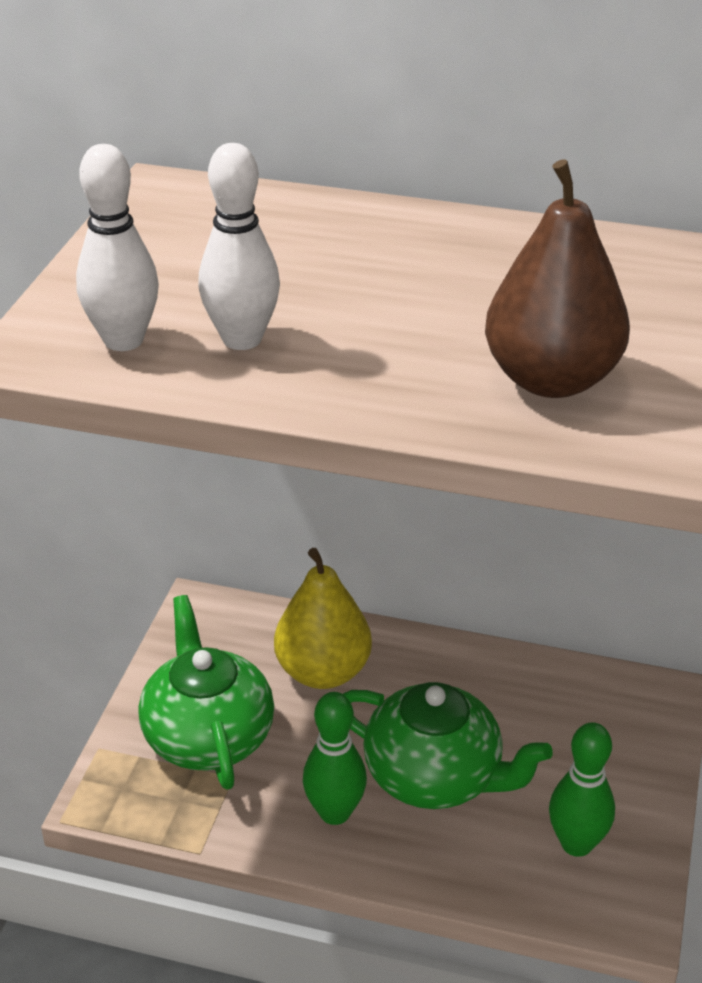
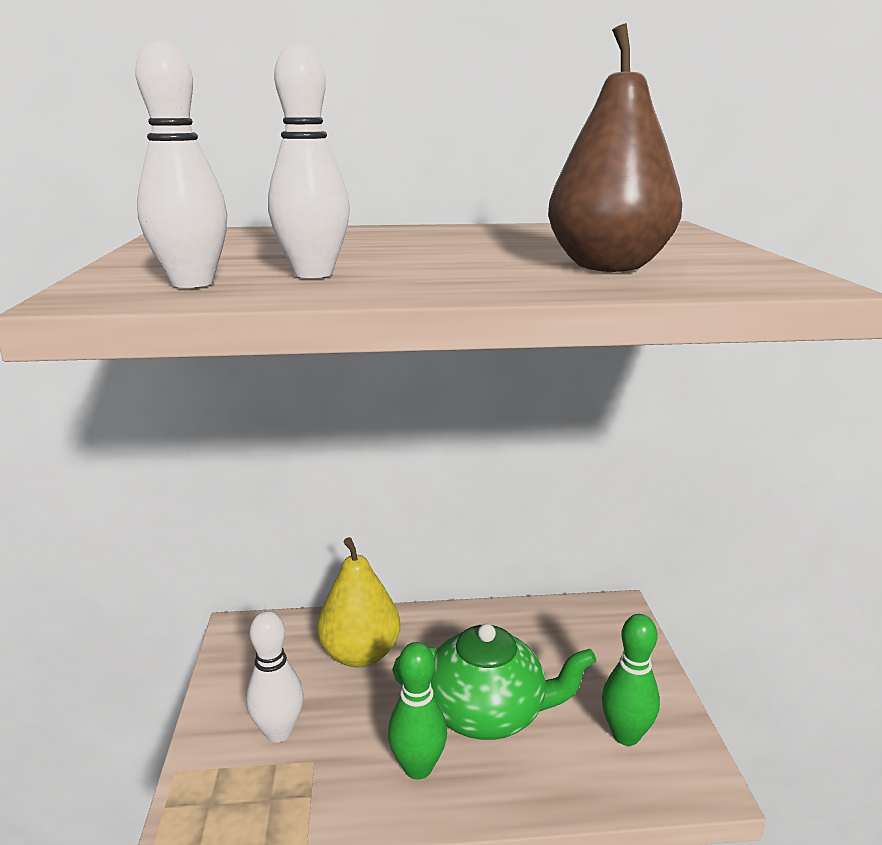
camera: 20 degrees left, 15 degrees down
(208, 736) = (279, 731): green teapot -> white bowling pin

